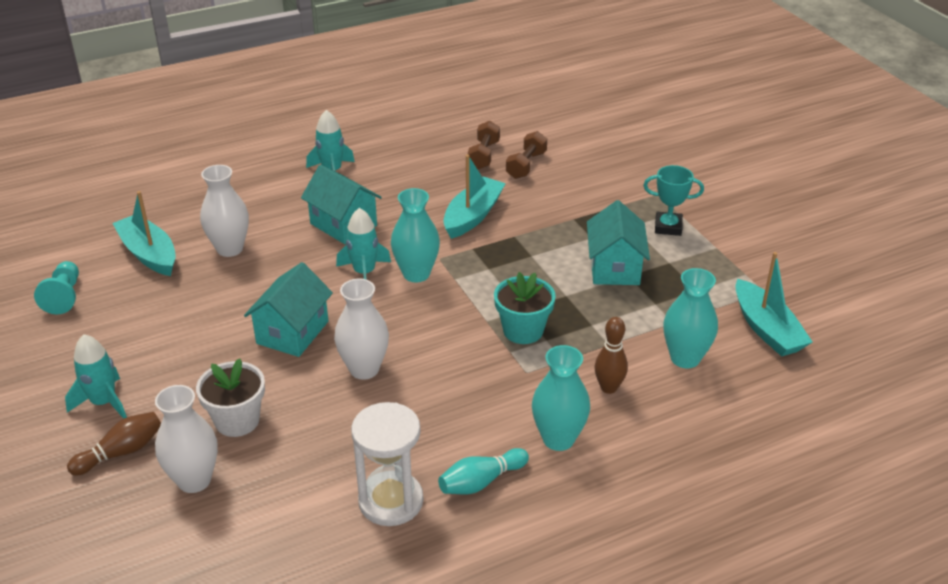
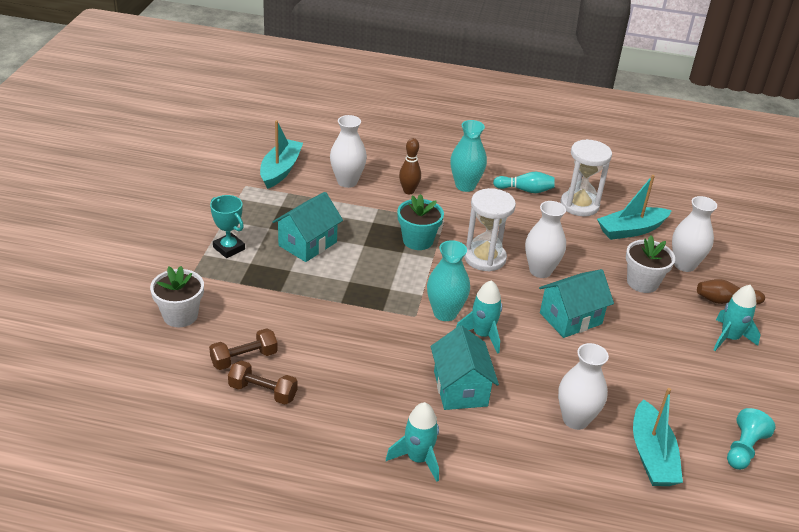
camera: 145 degrees left, 0 degrees up
(435, 350) = (485, 258): none -> white hourglass
(473, 216) = (349, 336): turquoise boat -> turquoise boat (631, 230)
(484, 155) = (263, 392): brown dumbbell -> brown dumbbell turned 60 degrees clockwise
(613, 166) = (180, 315): none -> white flower pot
(685, 358) = (347, 181): turquoise vase -> white vase

